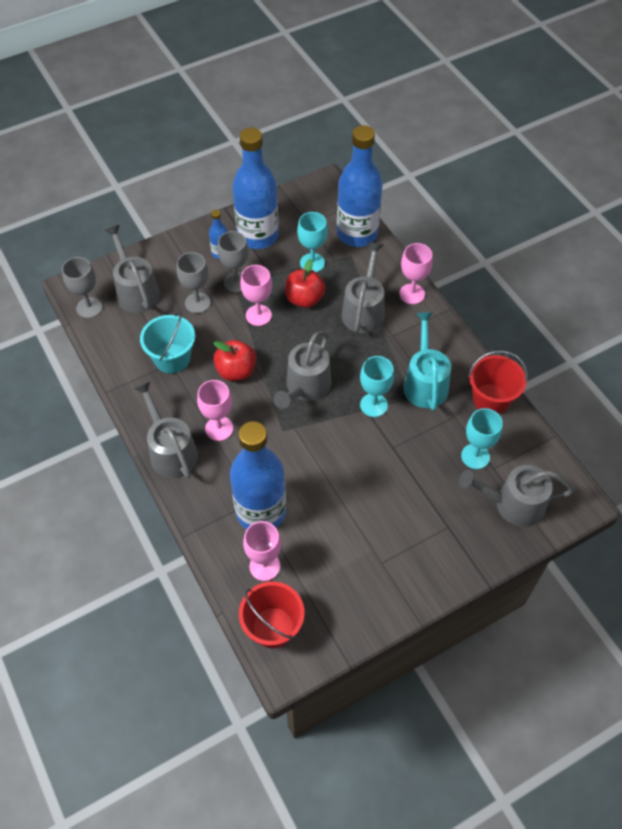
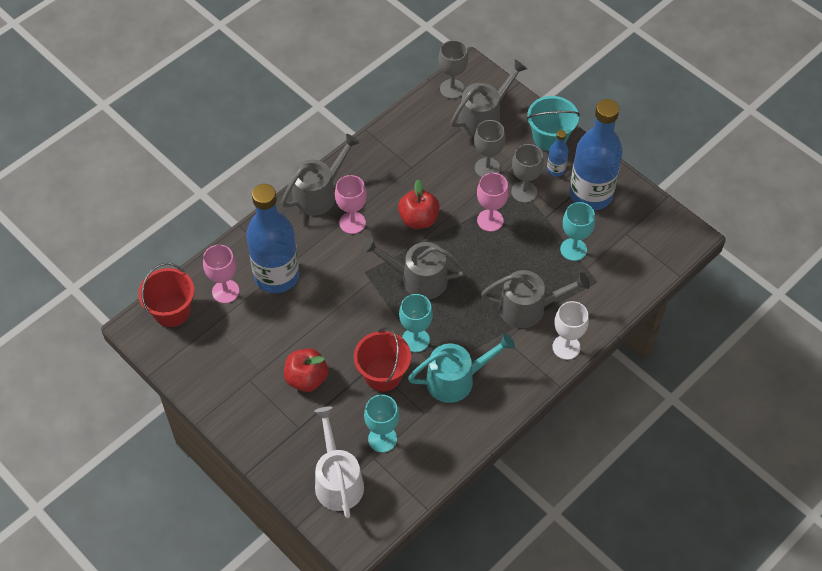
camera: 75 degrees right, 0 degrees up
(172, 358) = (416, 167): turquoise bucket -> turquoise bucket (550, 137)
(304, 299) = (524, 253): red apple -> red apple (306, 379)
(357, 234) = (629, 280): blue bottle -> none
(412, 294) = (566, 347): pink goblet -> white goblet
(491, 399) = (455, 443): red bucket -> red bucket (383, 374)
(513, 504) = (338, 480): grey watering can -> white watering can

